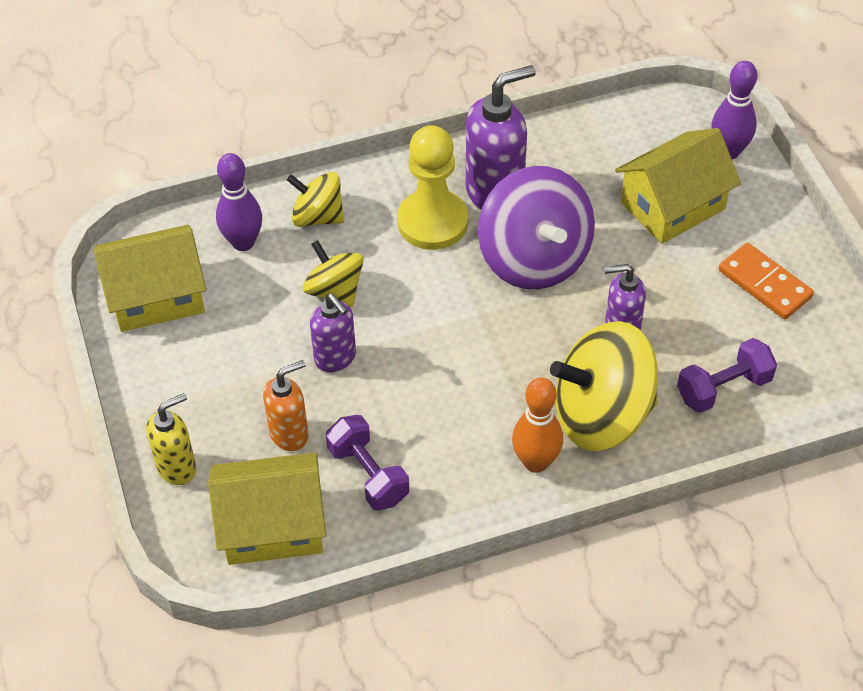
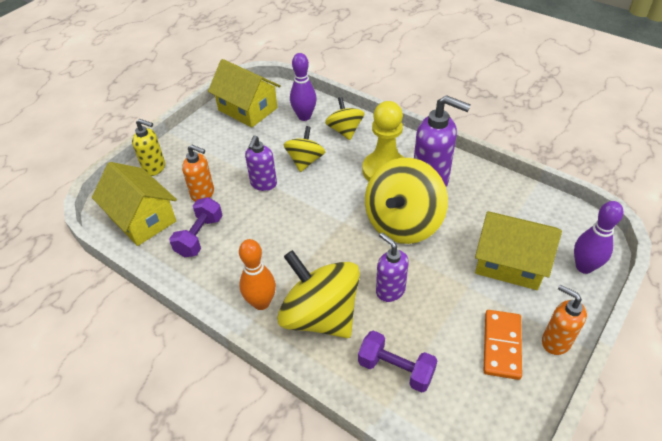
camera: 55 degrees right, 5 degrees down
(534, 259) = (403, 223): purple spinning top -> yellow spinning top
(793, 239) = (555, 341): none -> orange soap dispenser

